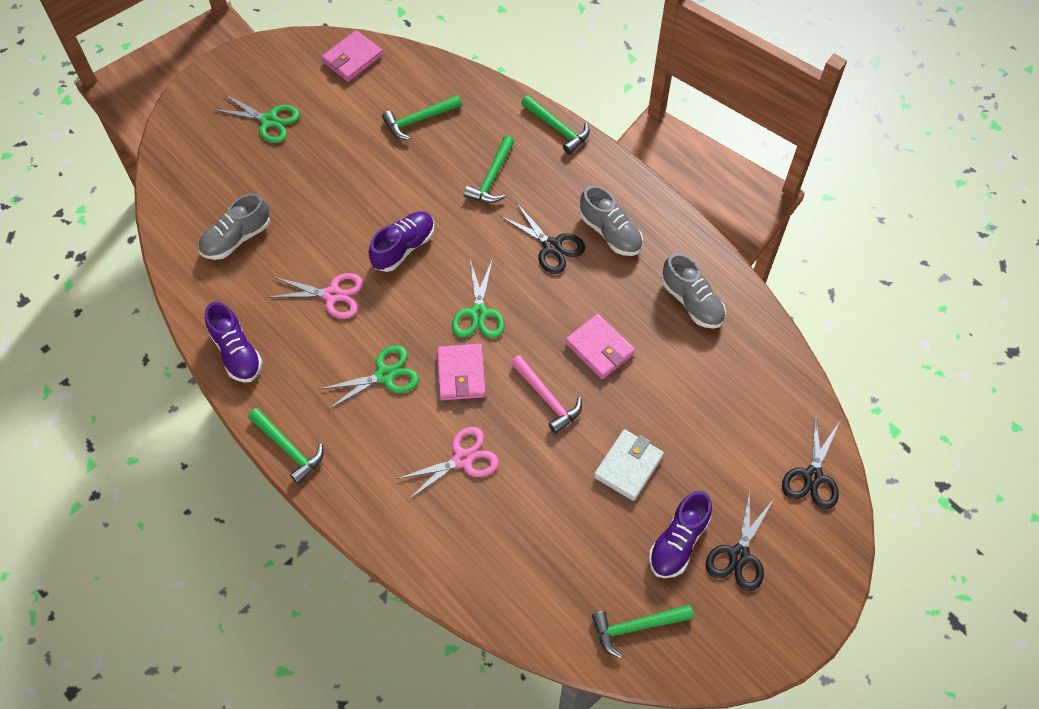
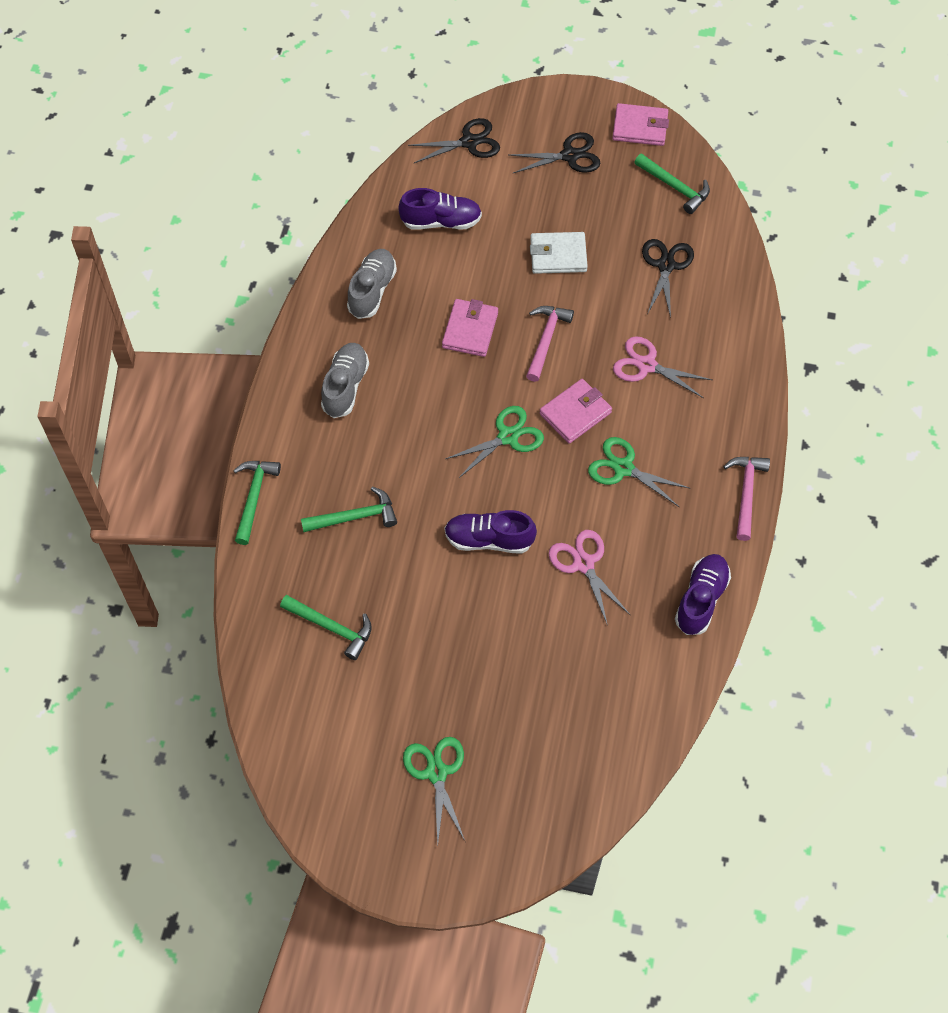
camera: 125 degrees left, 0 degrees up
(237, 238) = (592, 692): grey shoe -> none
(288, 448) = (746, 493): green hammer -> pink hammer
(352, 59) = (295, 751): pink wallet -> pink wallet (640, 127)
(552, 247) = (395, 422): black scissors -> black scissors (666, 265)
(678, 542) = (591, 195): purple shoe -> purple shoe (441, 221)

